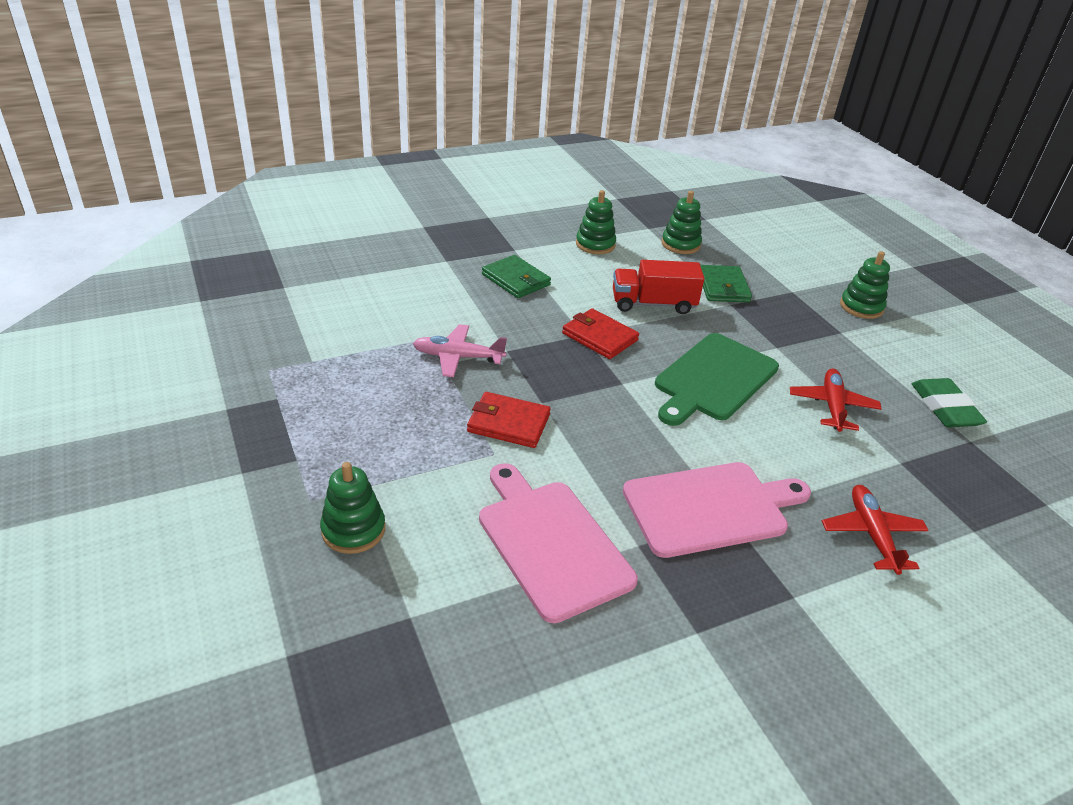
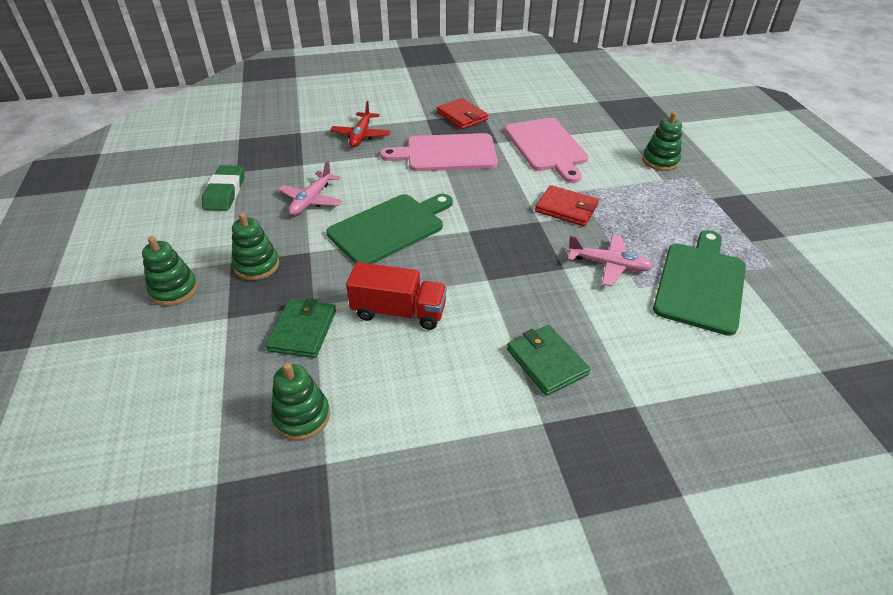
camera: 165 degrees left, 5 degrees up
(361, 346) = (701, 284): none -> green cutting board
(595, 244) = (425, 426): green stacking toy -> green stacking toy (257, 265)
(599, 337) = (472, 276): red wallet -> red wallet (462, 116)
(832, 406) = (311, 200): red plane -> pink plane

